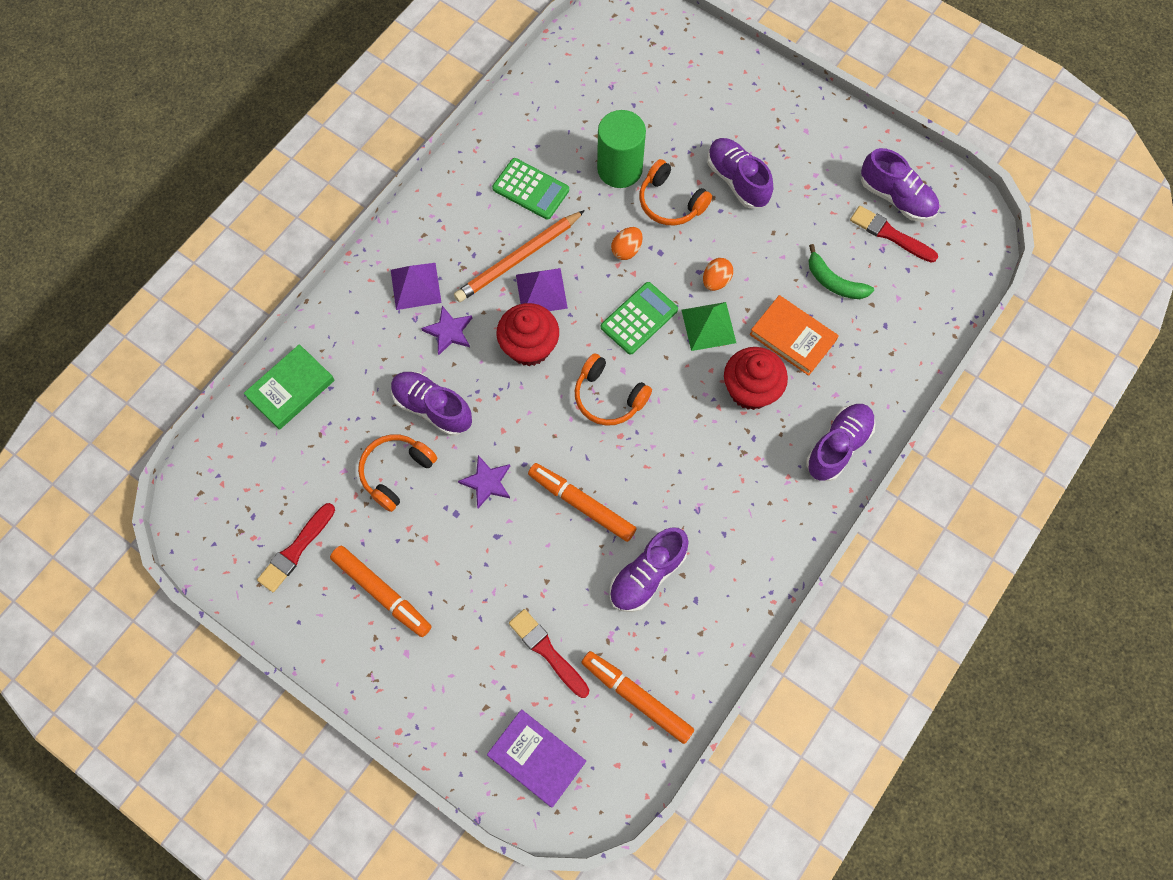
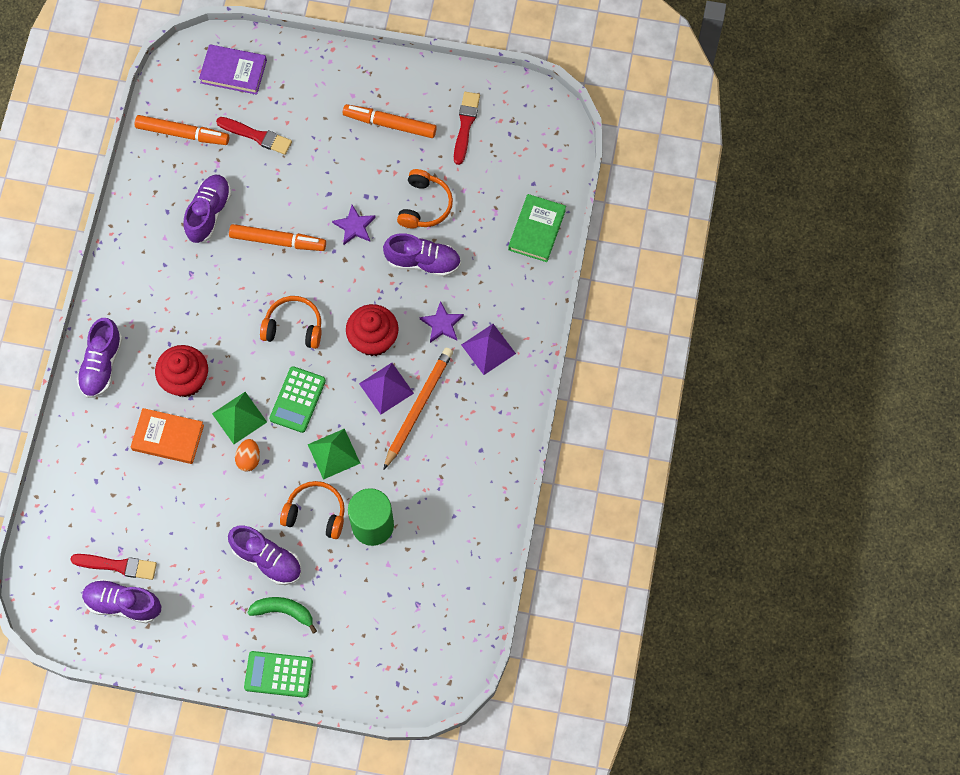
camera: 155 degrees right, 0 degrees up
(531, 189) = (439, 473): green calculator -> green calculator (278, 674)
(626, 250) = (333, 454): orange egg -> green pyramid
(834, 282) = (150, 501): green banana -> green banana (283, 611)

